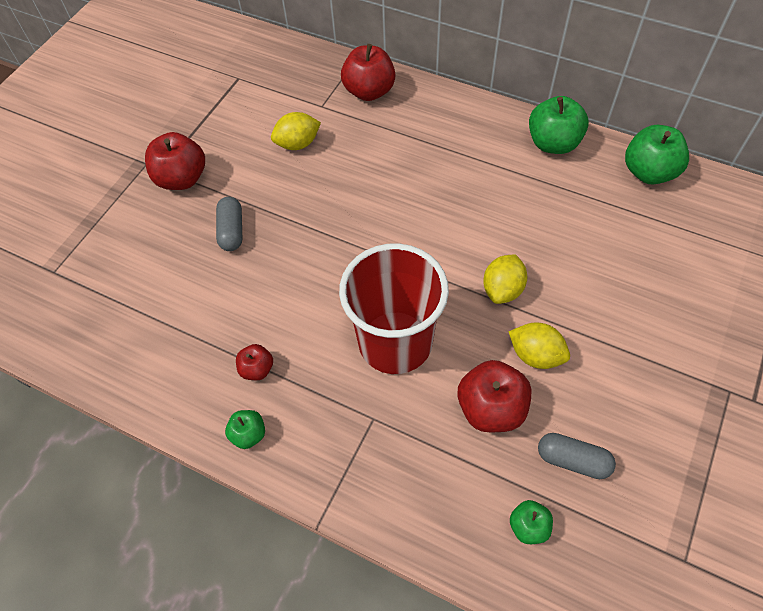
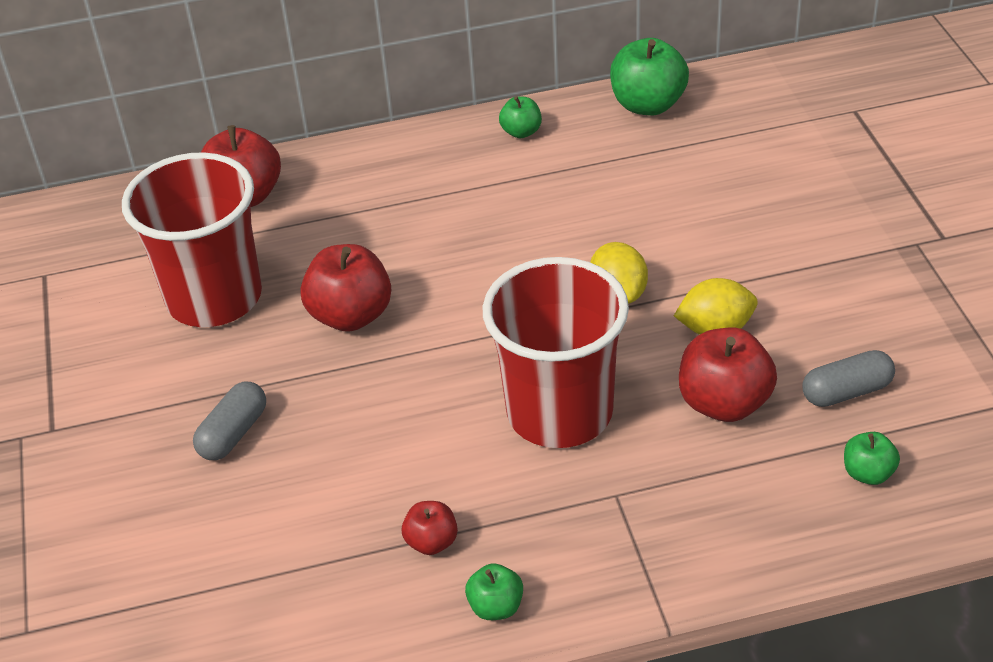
camera: 40 degrees left, 15 degrees down
(182, 179) = (95, 422): red apple -> red apple (351, 315)
(232, 231) = (233, 433): grey capsule -> grey capsule turned 75 degrees clockwise
(298, 144) = (214, 298): yellow lemon -> red cup
(553, 143) = (521, 132): green apple -> green apple, size x0.54

